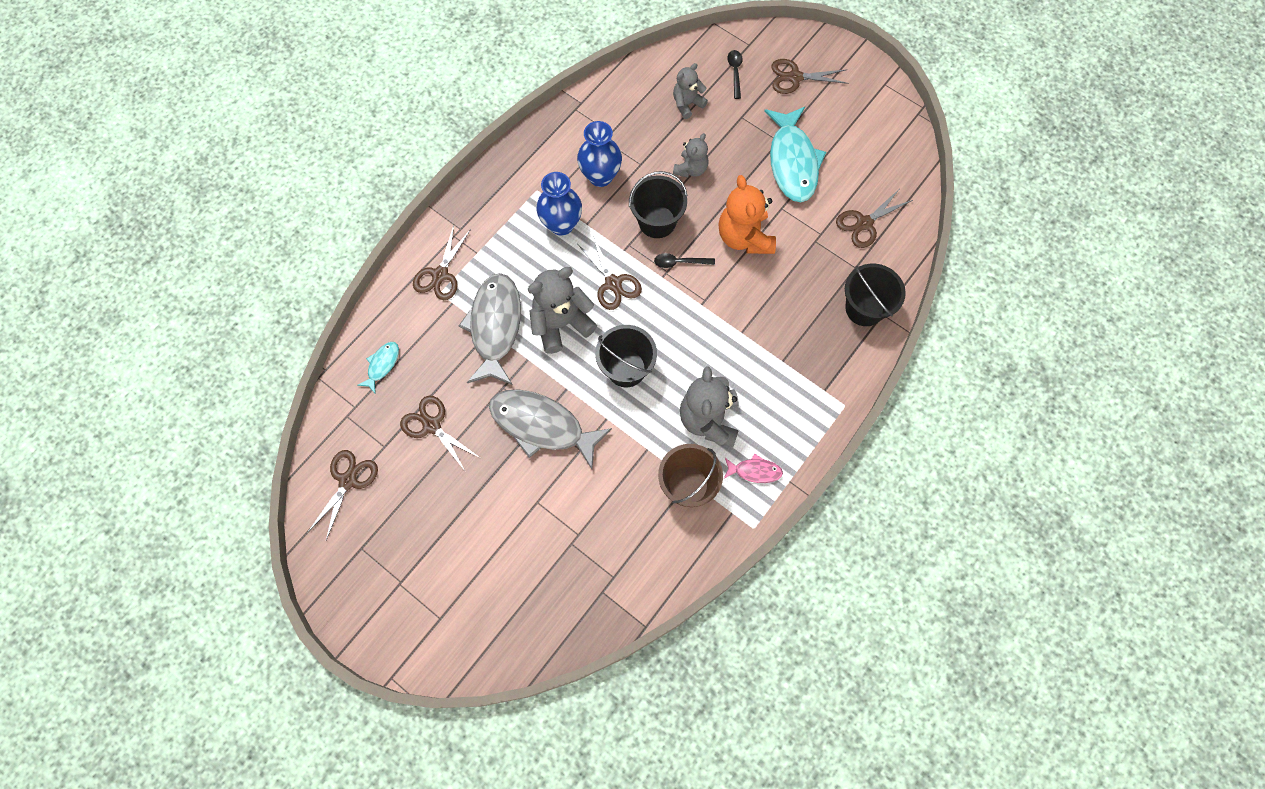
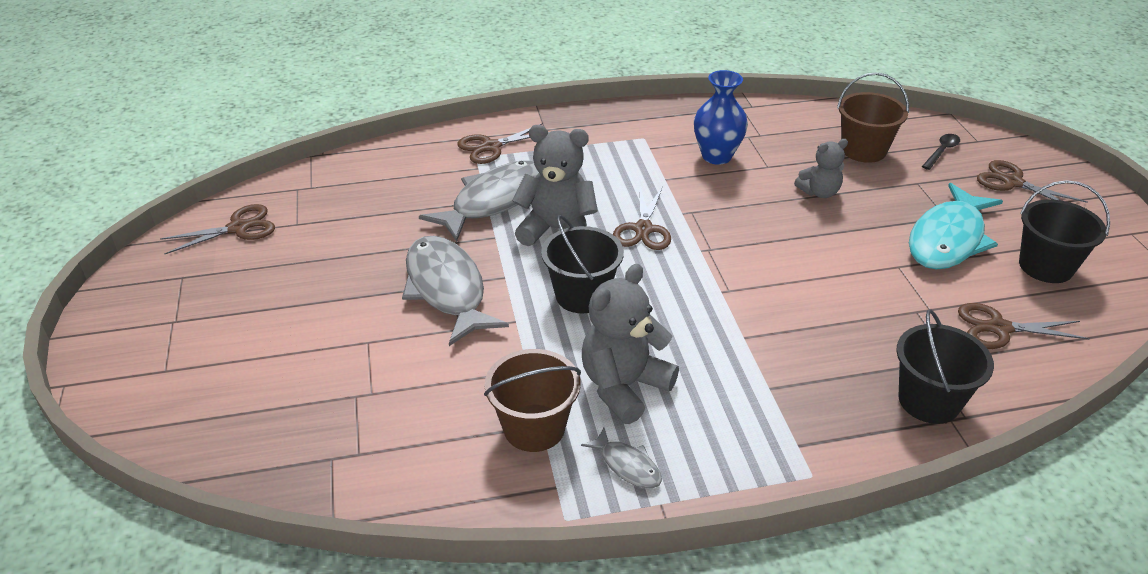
camera: 40 degrees right, 30 degrees down
(382, 365) = (368, 174): turquoise fish -> none
(431, 425) = (353, 233): brown scissors -> none
(561, 224) = (640, 168): blue vase -> none
(657, 221) = (740, 210): black bucket -> black bucket (1045, 266)
(679, 262) = (732, 249): black spoon -> none
(687, 104) = (863, 150): grey teddy bear -> brown bucket
(744, 237) = (828, 266): orange teddy bear -> none
(755, 471) = (627, 465): pink fish -> grey fish

